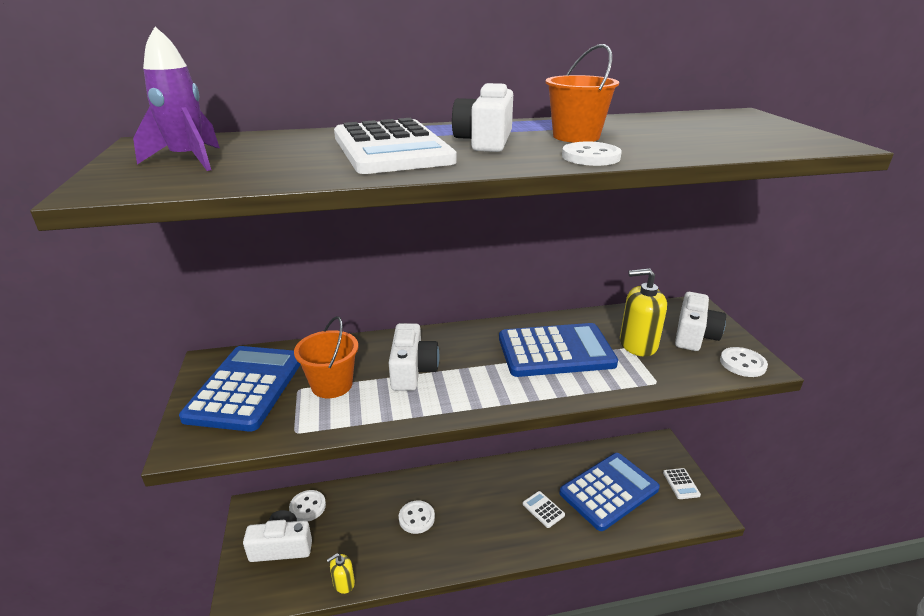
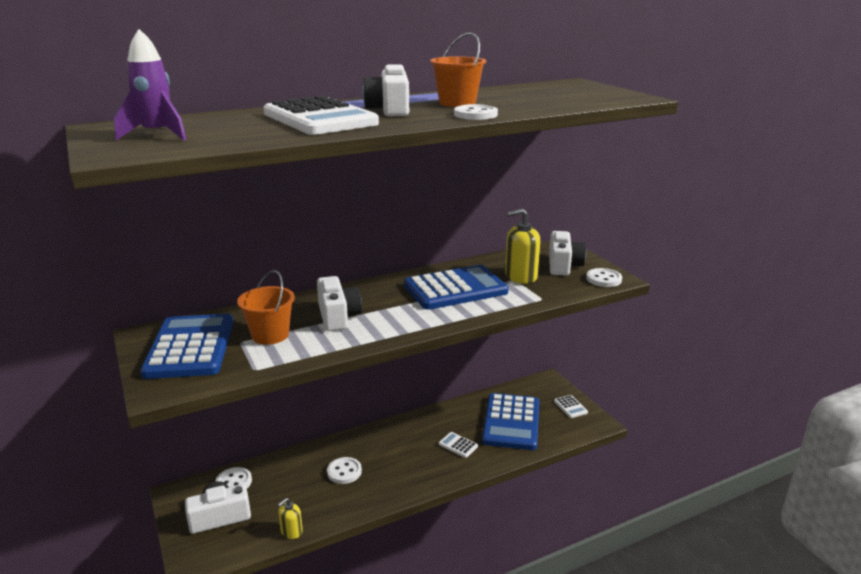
camera: 15 degrees left, 5 degrees down
(609, 491) = (511, 422): blue calculator -> blue calculator turned 150 degrees clockwise

